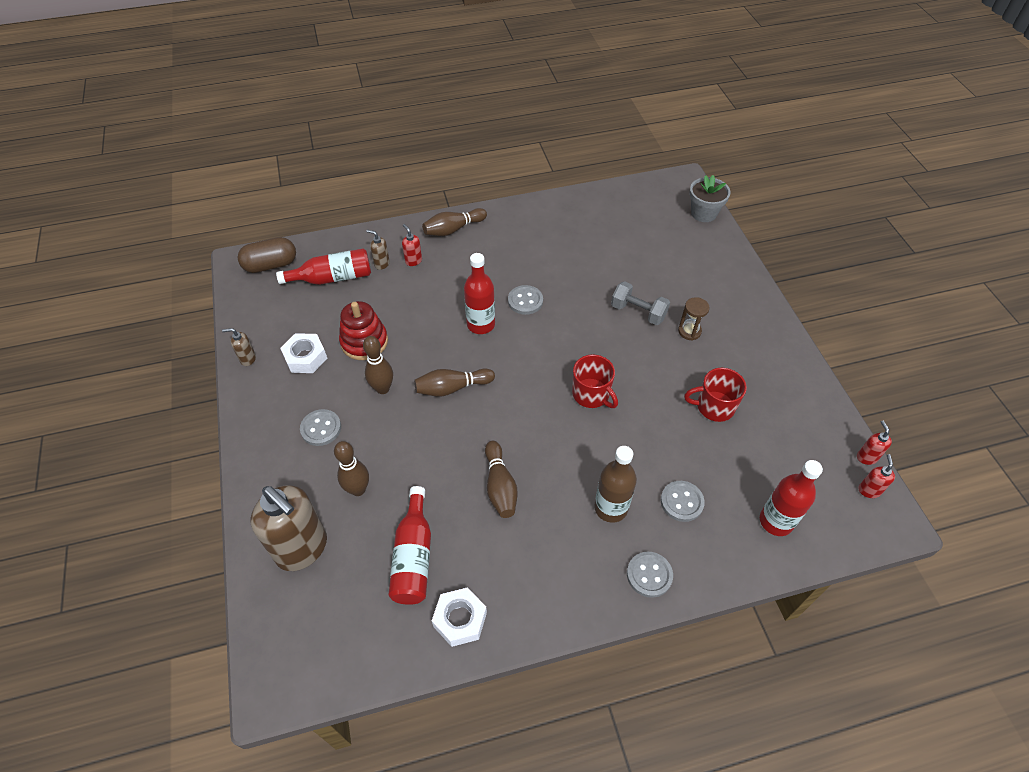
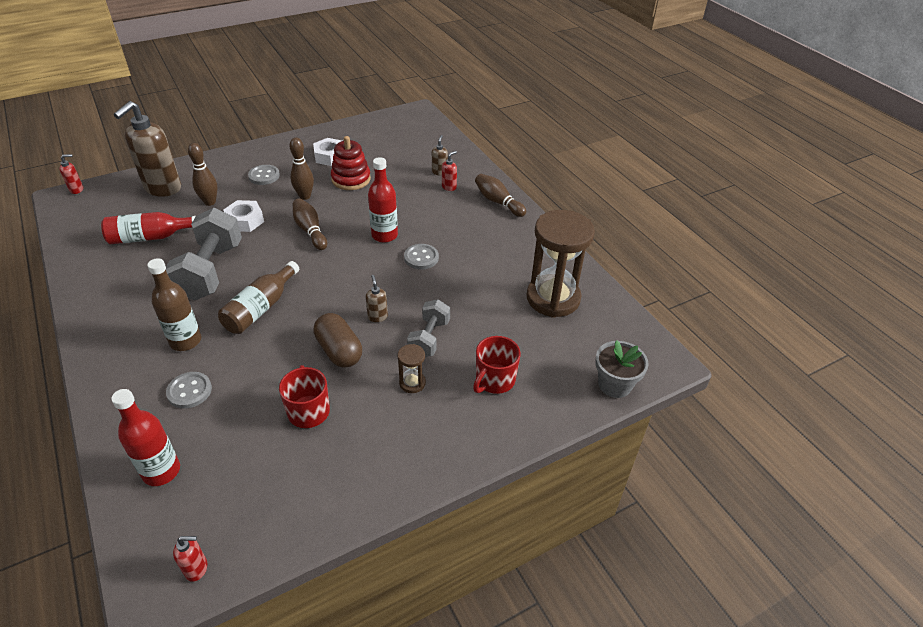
camera: 75 degrees right, 10 degrees down
(247, 359) = (324, 134): brown soap dispenser -> brown soap dispenser (377, 317)
(271, 265) = (419, 123): brown capsule -> brown capsule (339, 351)
(333, 278) = (415, 152): red bottle -> none
(460, 619) = (94, 268): white nut -> white nut (245, 221)
(500, 486) = (211, 271): brown bowling pin -> grey dumbbell
(572, 439) = (261, 308): none -> brown bottle
(591, 394) = (313, 315): red mug -> red mug (494, 380)
(603, 223) = (553, 298): none -> brown hourglass
(649, 575) = (114, 373): grey button -> none
(866, 457) = (245, 568): red soap dispenser -> red soap dispenser (77, 189)

